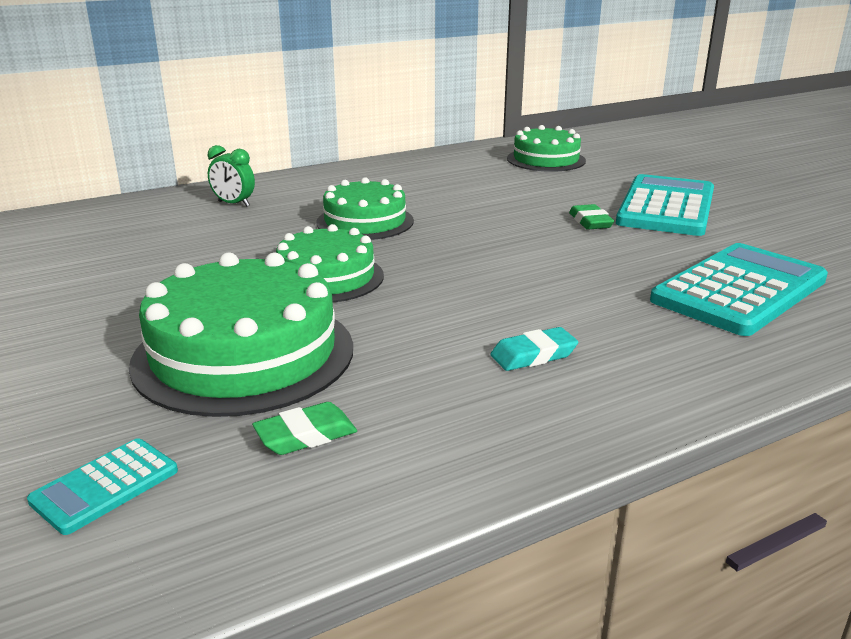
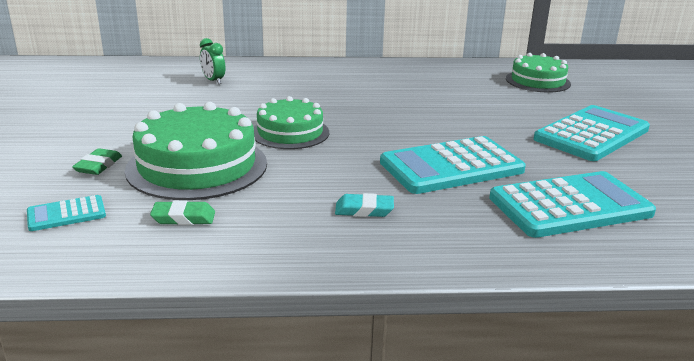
camera: 25 degrees right, 0 degrees up
(234, 204) = (284, 74): green clock -> green clock (213, 81)
(365, 221) = (353, 102): green cake -> none
(569, 275) = (451, 167): none -> turquoise calculator
(590, 222) = (514, 133): green eraser -> green eraser (98, 166)

